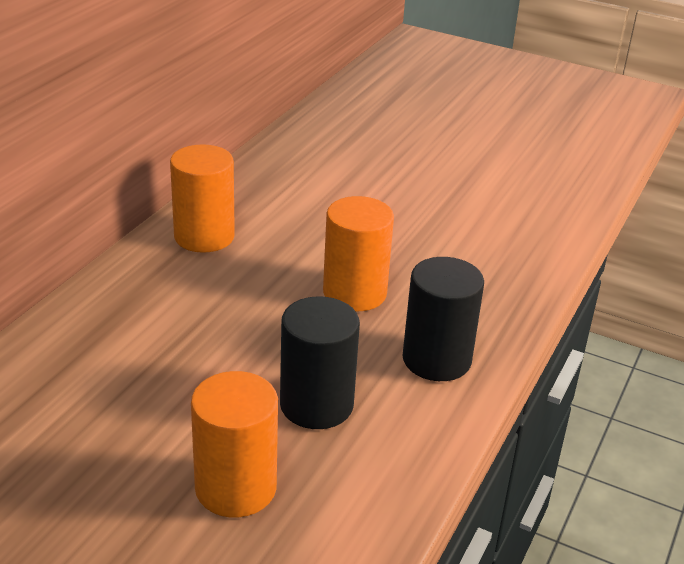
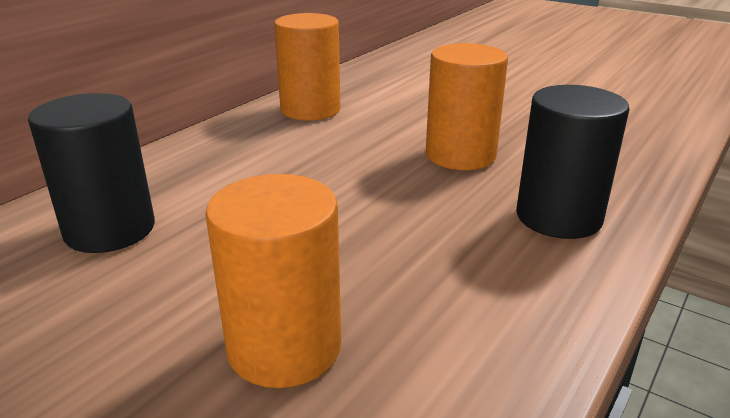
camera: 10 degrees right, 5 degrees down
(316, 405) = (407, 256): black cylinder -> black cylinder (110, 230)

